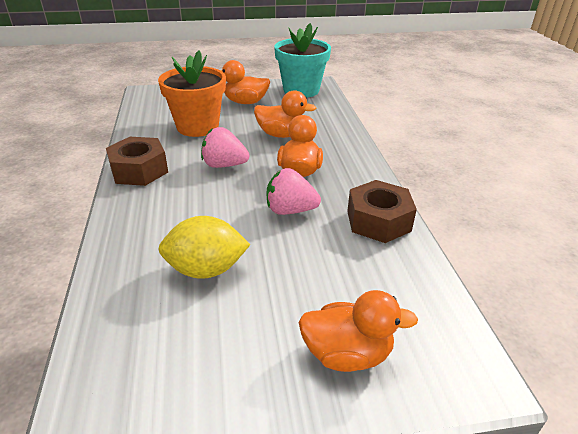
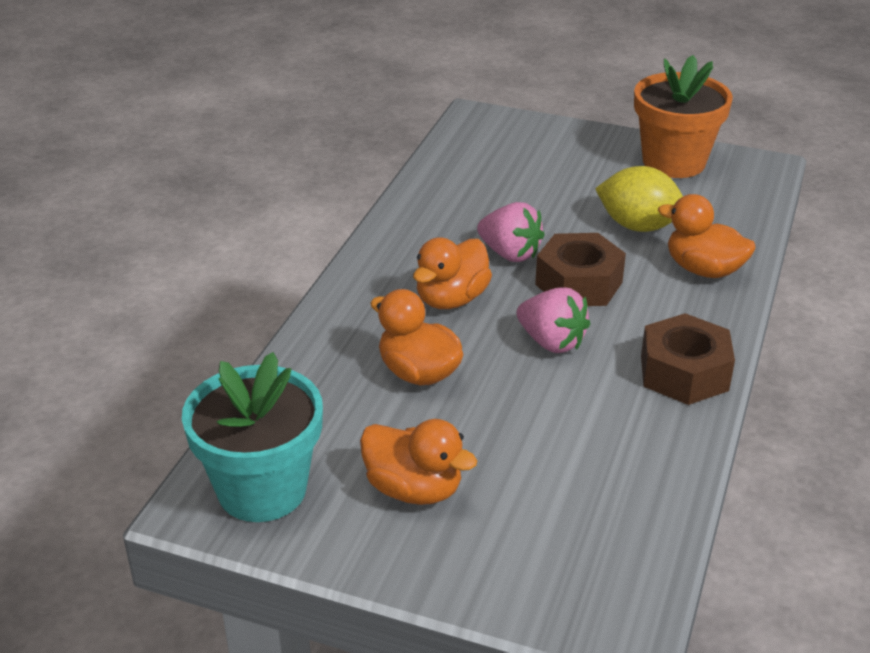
camera: 150 degrees left, 0 degrees up
(197, 127) = (552, 443): orange flower pot -> orange flower pot (673, 162)
(347, 354) = (555, 147): orange duck -> orange duck (703, 270)
(378, 221) = (423, 215): brown nut -> brown nut (579, 283)

